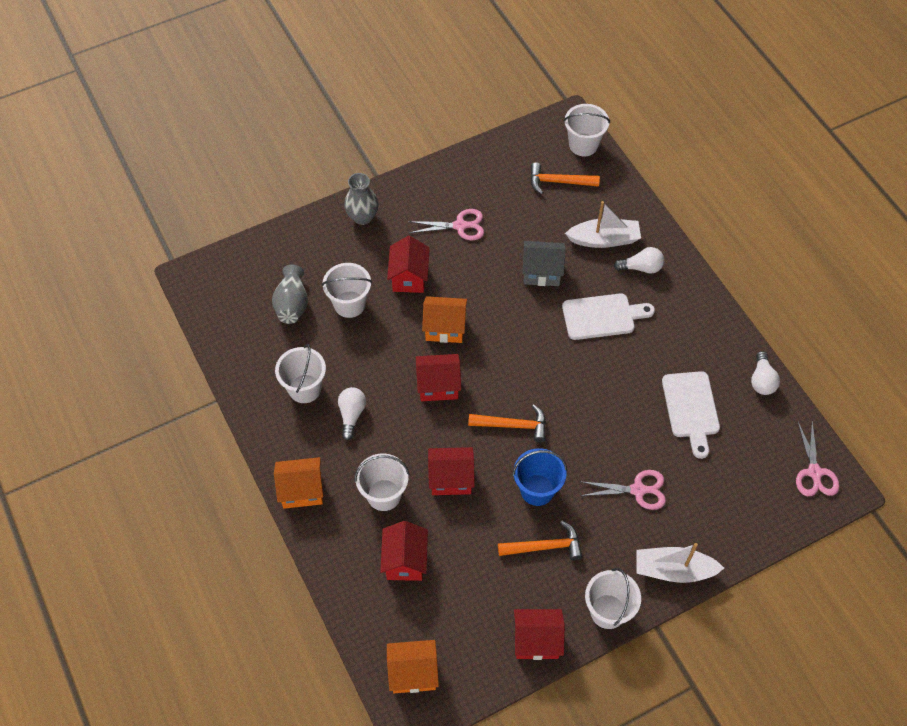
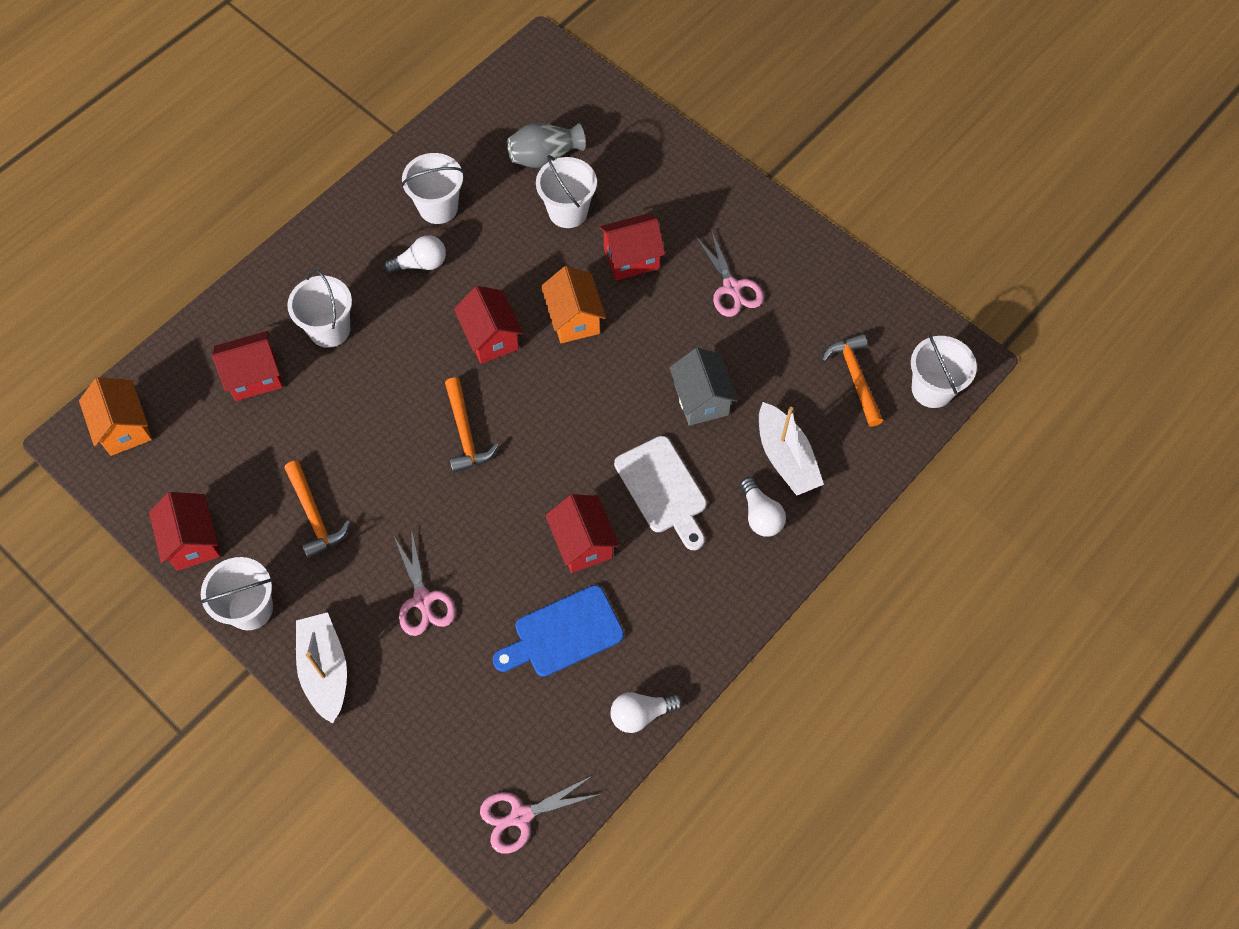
camera: 70 degrees right, 5 degrees up
(302, 490) = (310, 250): orange house -> none
(362, 217) = (698, 182): grey vase -> none
(451, 479) = (371, 390): red house -> red house (583, 543)
(537, 490) = (386, 485): blue bucket -> none
(691, 409) = (563, 633): white cutting board -> blue cutting board

